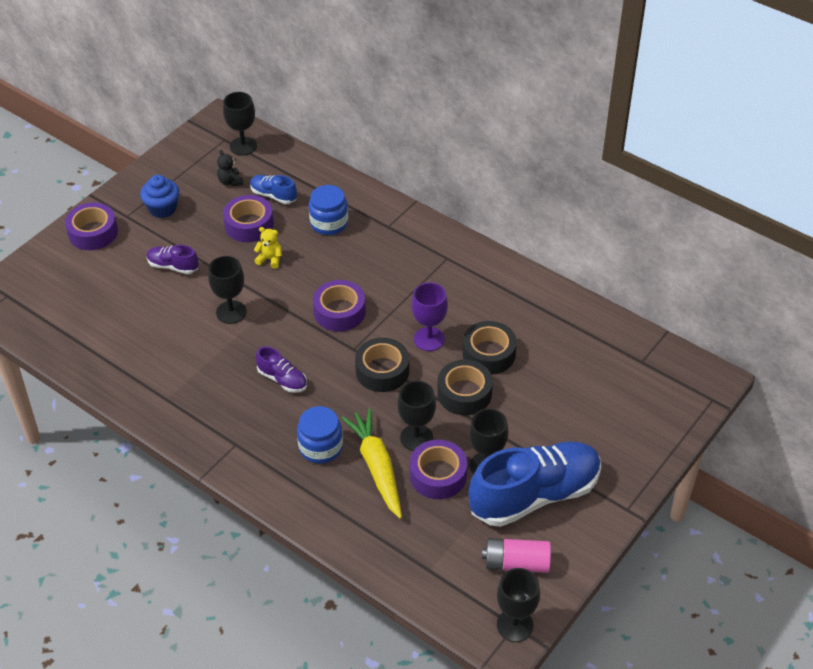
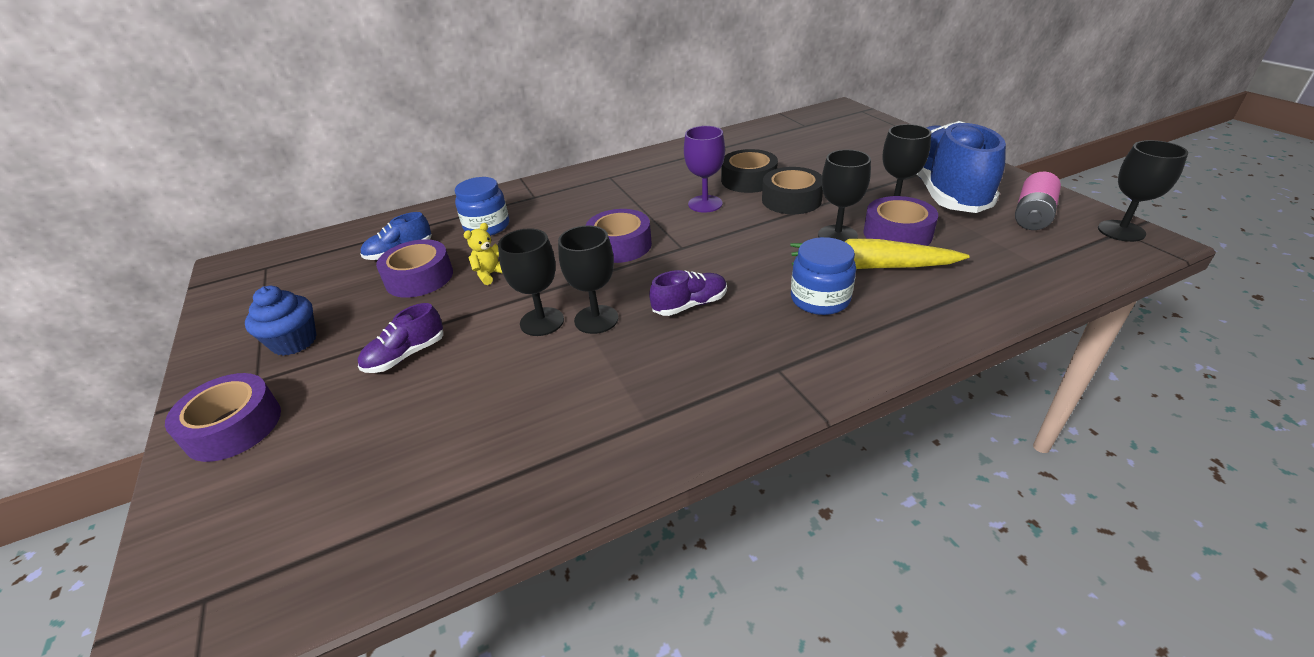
camera: 60 degrees left, 10 degrees down
(230, 181) = (334, 277): black teddy bear -> none
(243, 146) = (297, 257): black goblet -> black goblet (596, 319)
(382, 371) = (728, 237): black tape -> none

